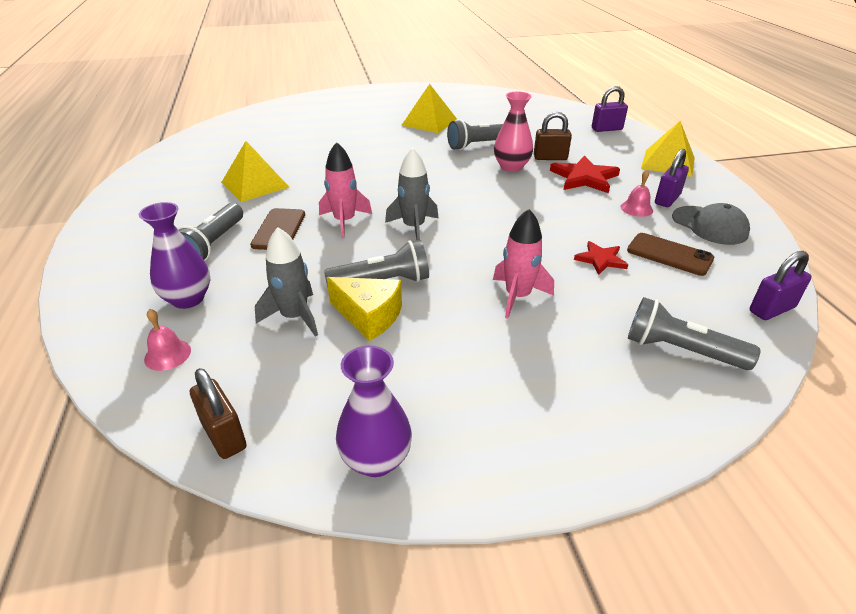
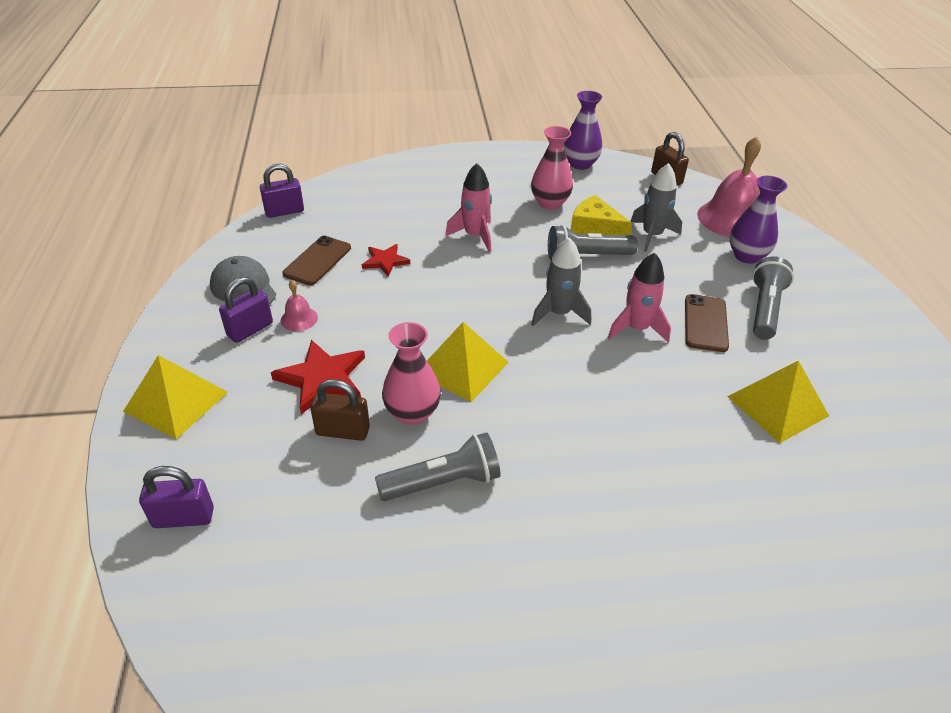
camera: 175 degrees left, 5 degrees up
(167, 354) = (731, 218): pink bell -> pink bell, size x2.16
(429, 122) = (523, 588): yellow pyramid -> yellow pyramid (462, 367)
(429, 358) = (550, 203): none -> pink vase
(669, 254) = (317, 261): brown phone -> brown phone turned 75 degrees clockwise
(680, 350) = (378, 194): grey flashlight -> none

